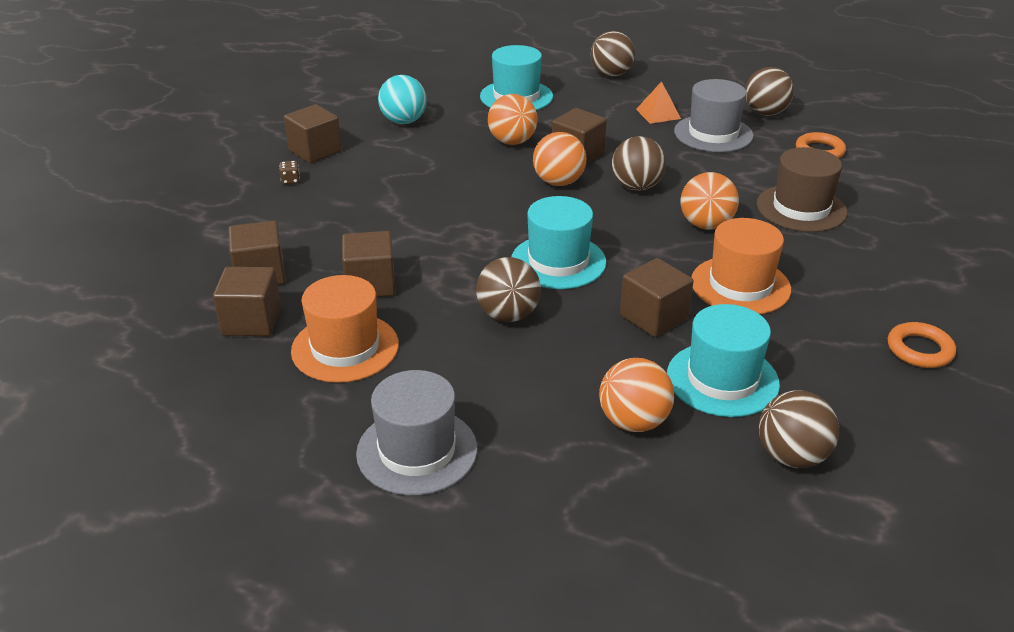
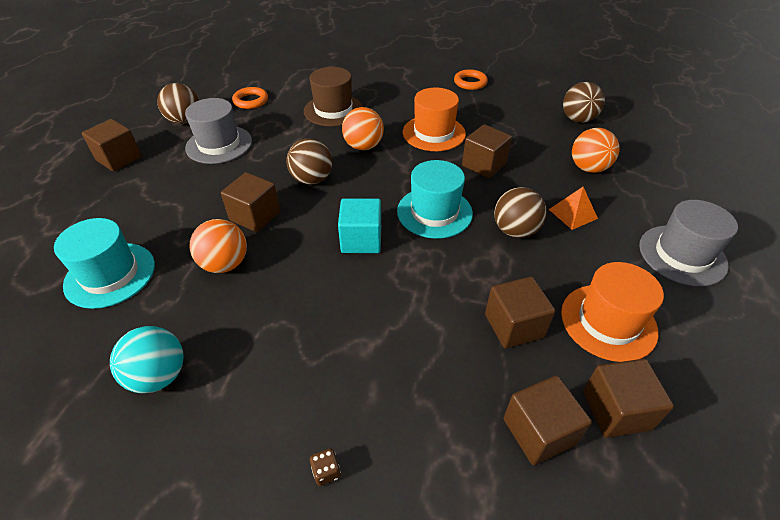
camera: 100 degrees left, 10 degrees up
(315, 151) = (239, 466): brown cube -> brown cube (119, 159)
(524, 210) = (361, 240): none -> turquoise cube
(558, 182) = (308, 223): orange ball -> none
(611, 74) = (74, 207): brown ball -> none
(658, 114) = (175, 173): orange pyramid -> orange pyramid (573, 214)
(722, 379) = (531, 139): turquoise hat -> none

